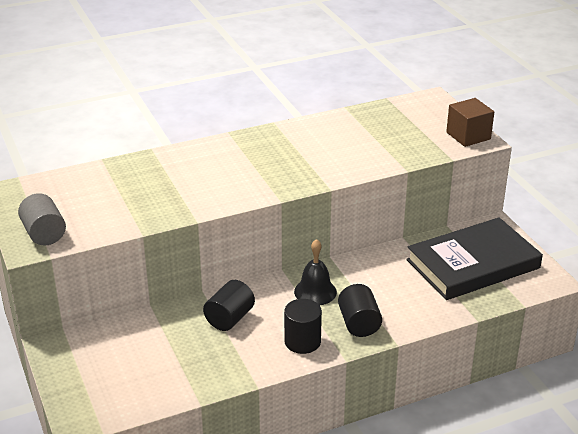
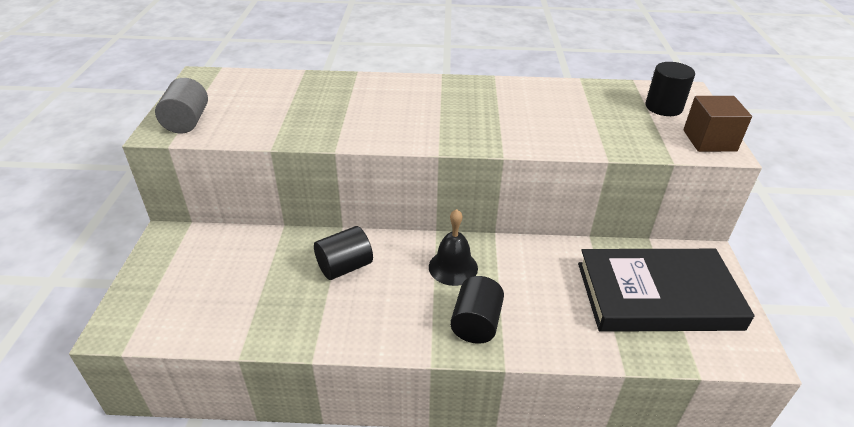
camera: 25 degrees right, 5 degrees up
(302, 341) = (399, 322): black cylinder -> black cylinder (663, 107)

